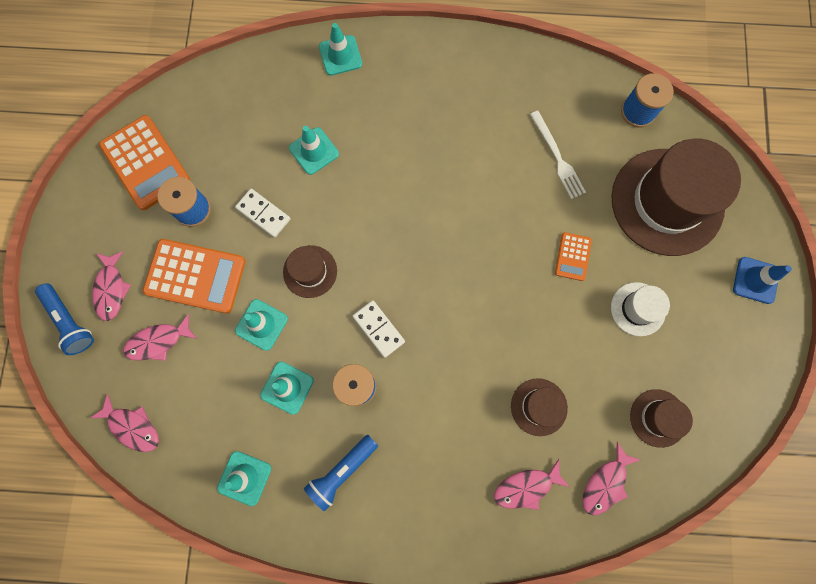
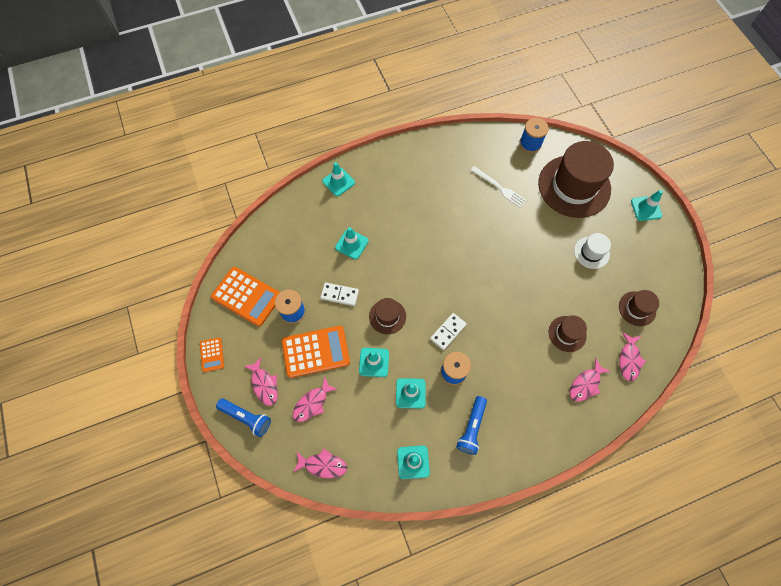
camera: 25 degrees left, 10 degrees down
(378, 329) = (448, 332): white domino -> white domino turned 75 degrees counterclockwise
(573, 256) = (538, 239): orange calculator -> orange calculator (212, 355)
(755, 280) = (646, 208): blue traffic cone -> turquoise traffic cone

